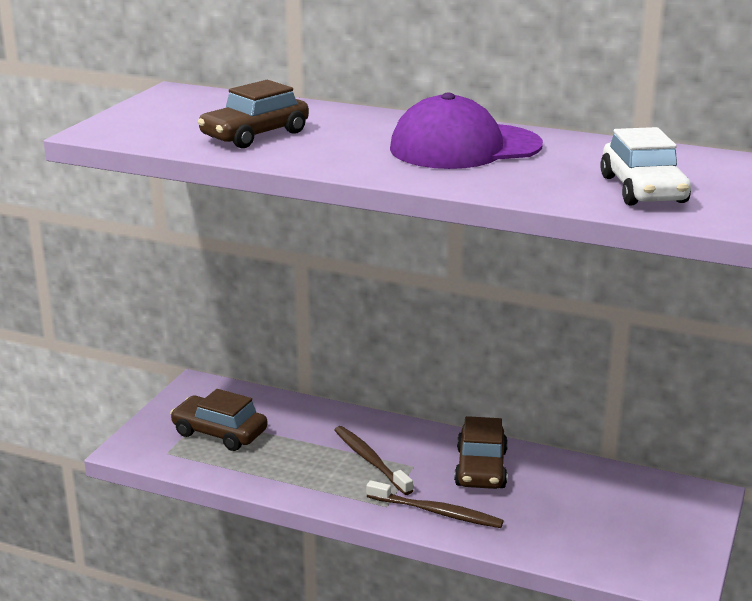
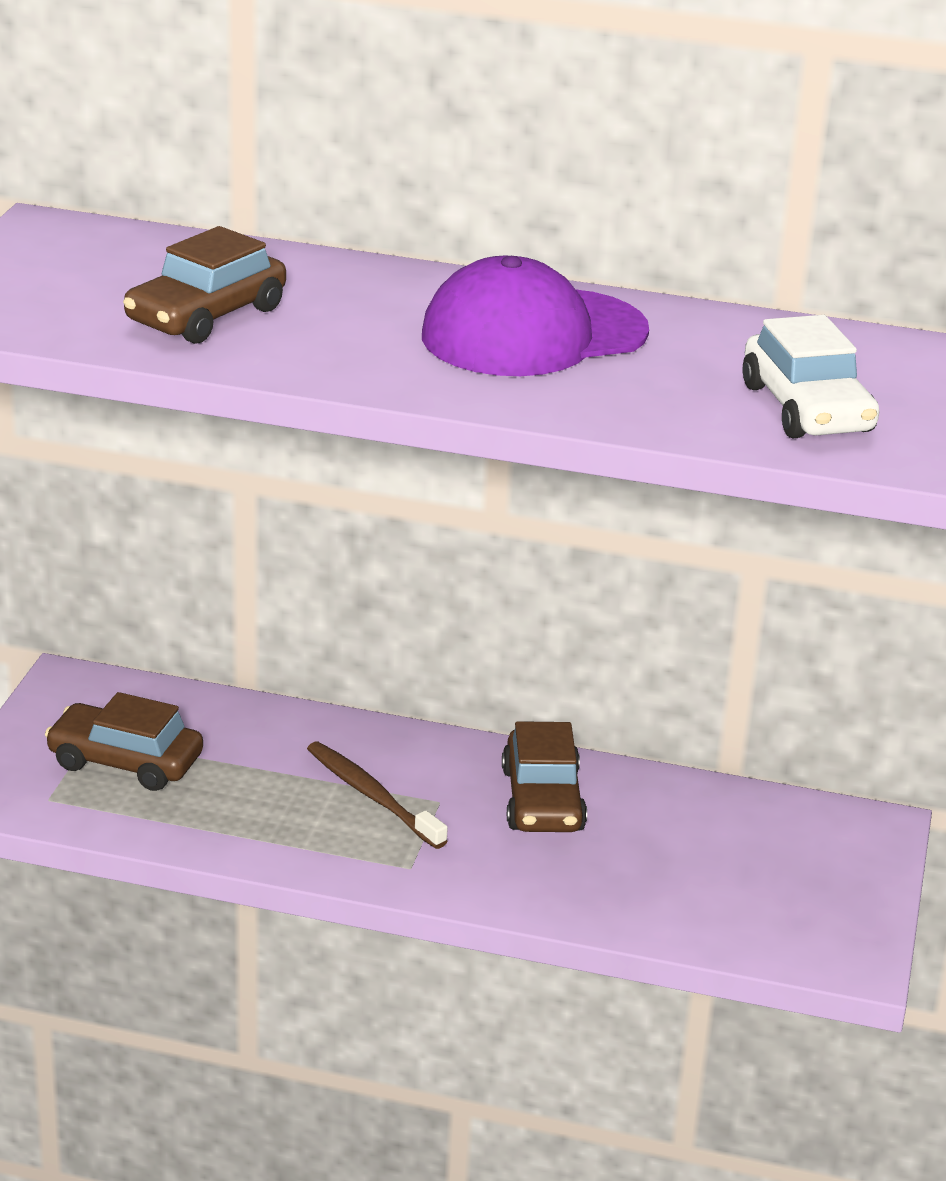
camera: 10 degrees left, 5 degrees up
(437, 512) = (488, 873): brown toothbrush -> none

